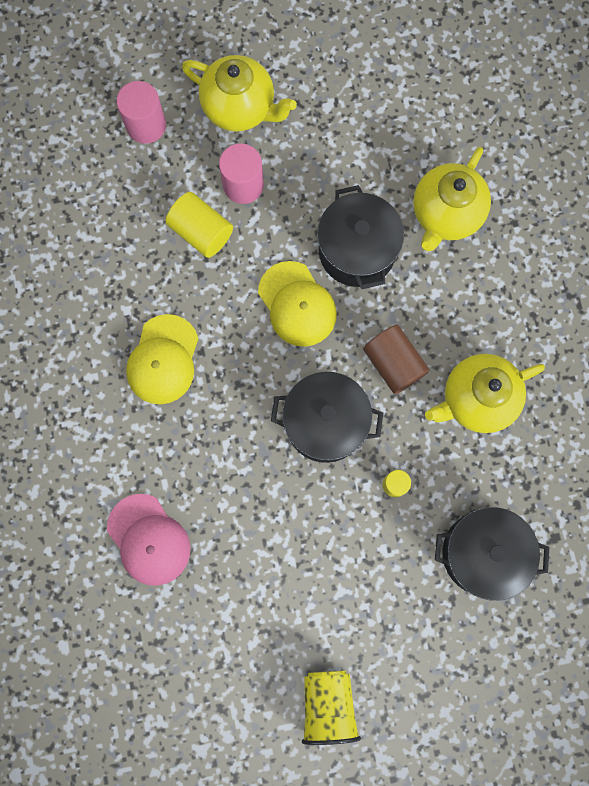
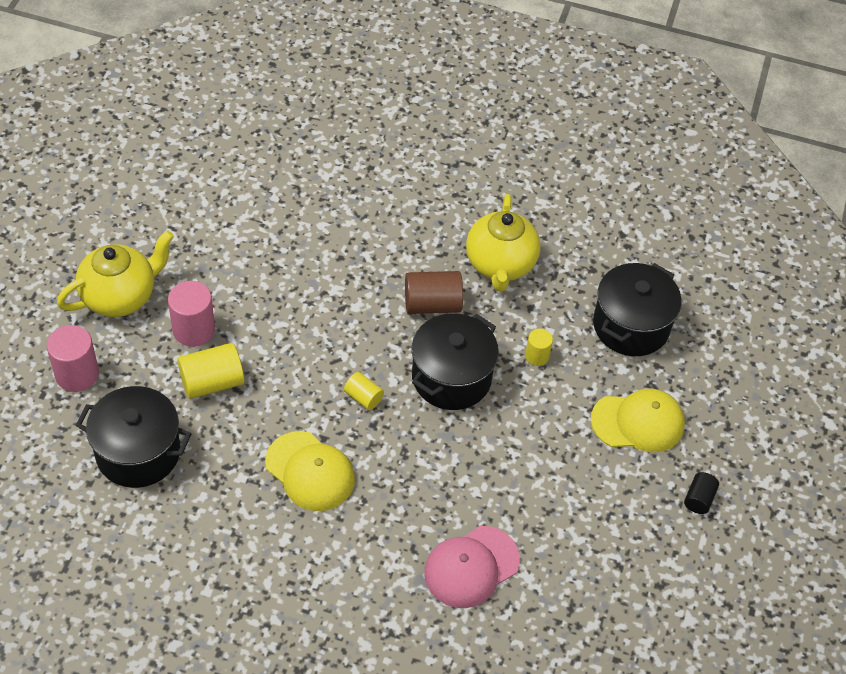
camera: 65 degrees left, 25 degrees down
(148, 540) = (471, 567): pink cap -> pink cap turned 150 degrees clockwise
(260, 361) = (363, 397): none -> yellow cylinder
(297, 304) = (332, 345): yellow cap -> yellow cap (638, 422)
(328, 704) = (699, 499): yellow cup -> black cylinder
(357, 250) = (315, 279): black pot -> black pot (138, 452)
(446, 214) = (330, 206): yellow teapot -> none

